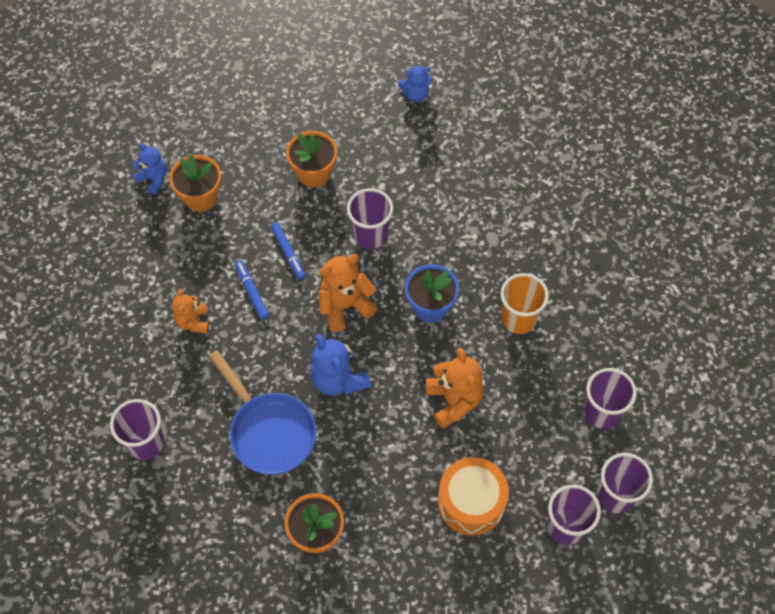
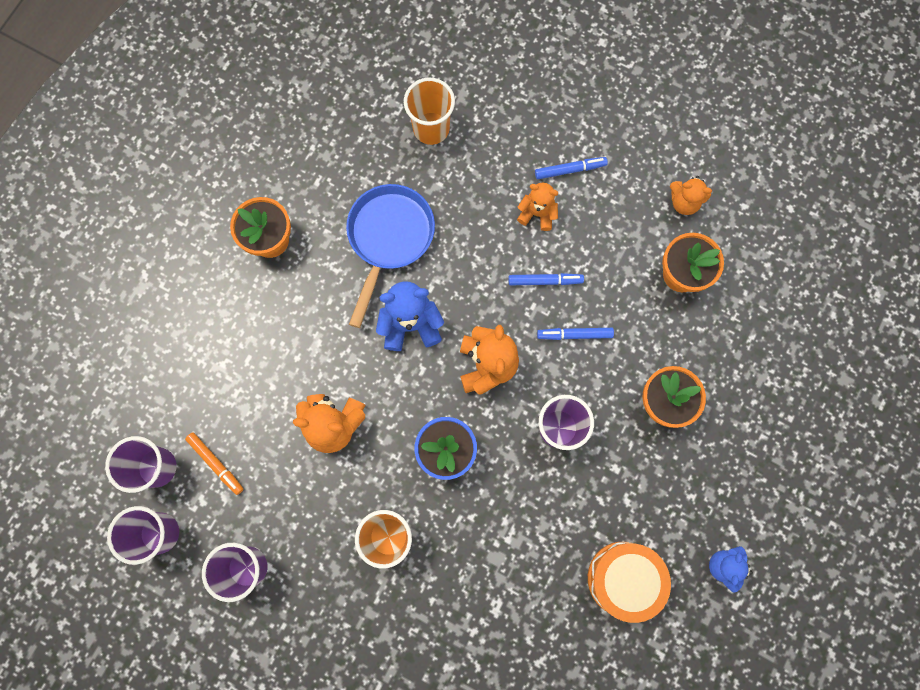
camera: 115 degrees right, 15 degrees up
(135, 217) = (684, 202): none -> orange teddy bear
(141, 312) = (570, 170): none -> blue marker
(146, 442) = (431, 128): purple cup -> orange cup
(153, 179) = (724, 235): blue teddy bear -> none
(269, 431) = (388, 238): blue pan -> blue pan turned 120 degrees clockwise
(471, 502) = (227, 390): orange drum -> orange drum (623, 578)
(536, 479) = (216, 463): none -> orange marker

